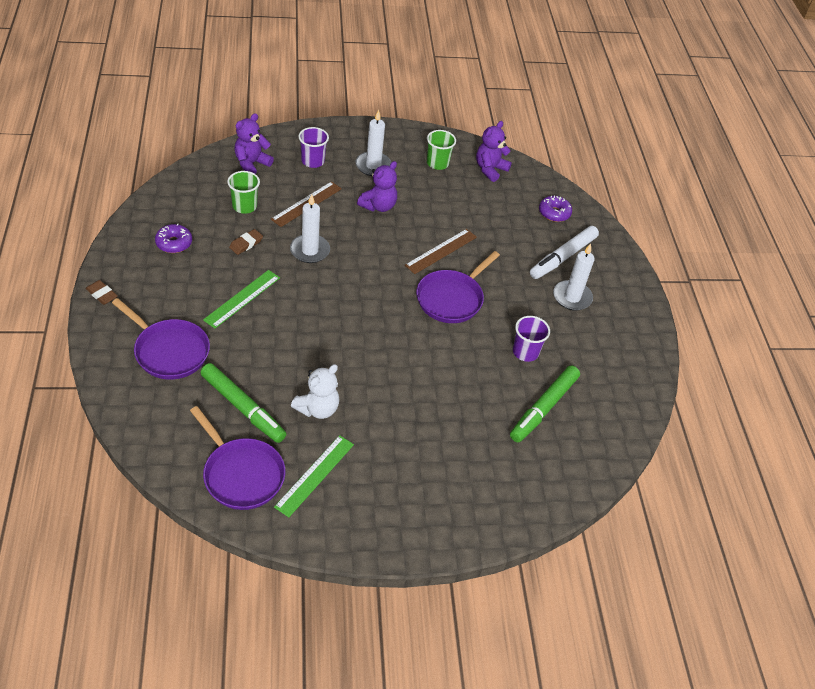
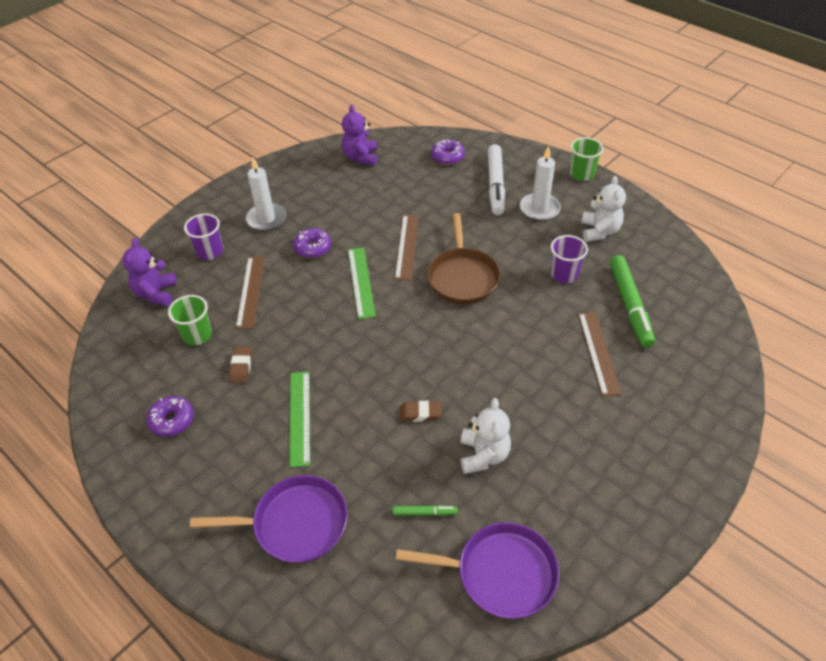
camera: 35 degrees left, 0 degrees up
(102, 294) = (160, 529): brown eraser -> brown eraser (420, 413)
(243, 407) = (424, 512): green marker -> green marker, size x0.46
(310, 250) = (304, 328): white candle -> none
(315, 475) = (554, 514): green ruler -> green ruler (361, 282)
(378, 206) = (313, 248): purple teddy bear -> purple donut
(437, 163) = (315, 181): green cup -> green cup (582, 174)
(451, 299) = (462, 277): purple pan -> brown pan
(476, 416) = (598, 352): none -> brown ruler
(595, 346) = (599, 231): none -> white teddy bear

